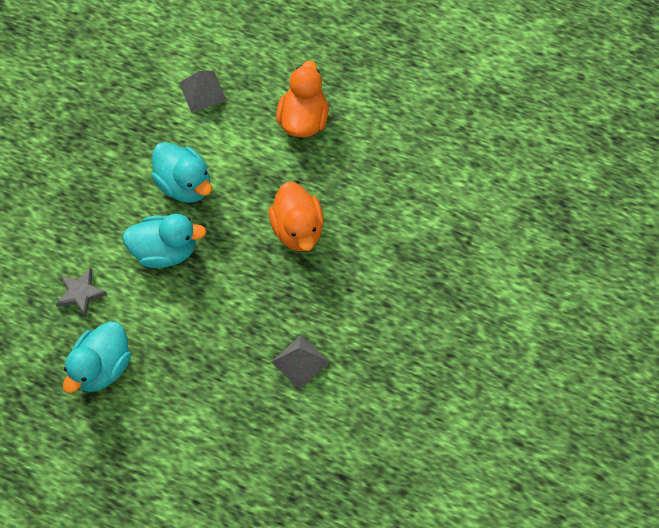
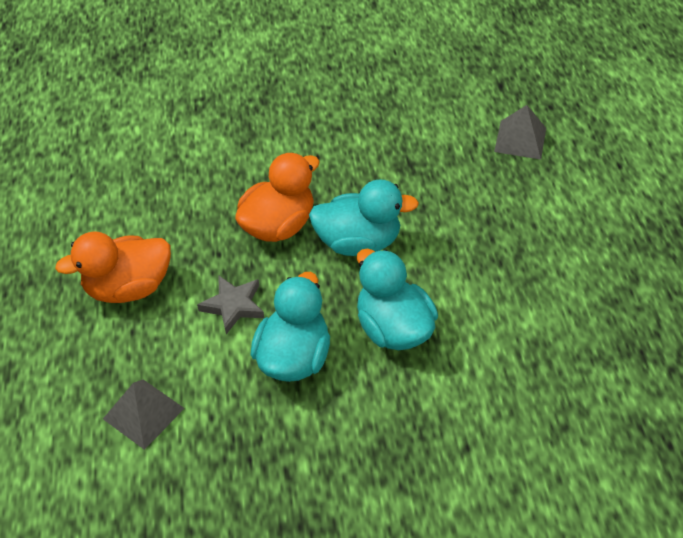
camera: 120 degrees left, 15 degrees down
(80, 293) = (511, 380): grey star -> grey star (233, 306)
(102, 367) = (571, 308): turquoise duck -> turquoise duck (358, 242)
(300, 362) = (422, 157): grey pyramid -> grey pyramid (520, 139)

